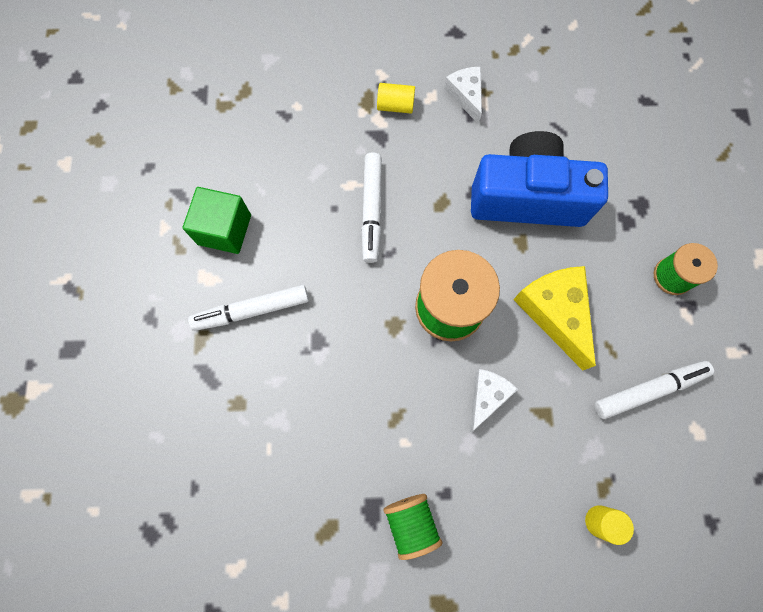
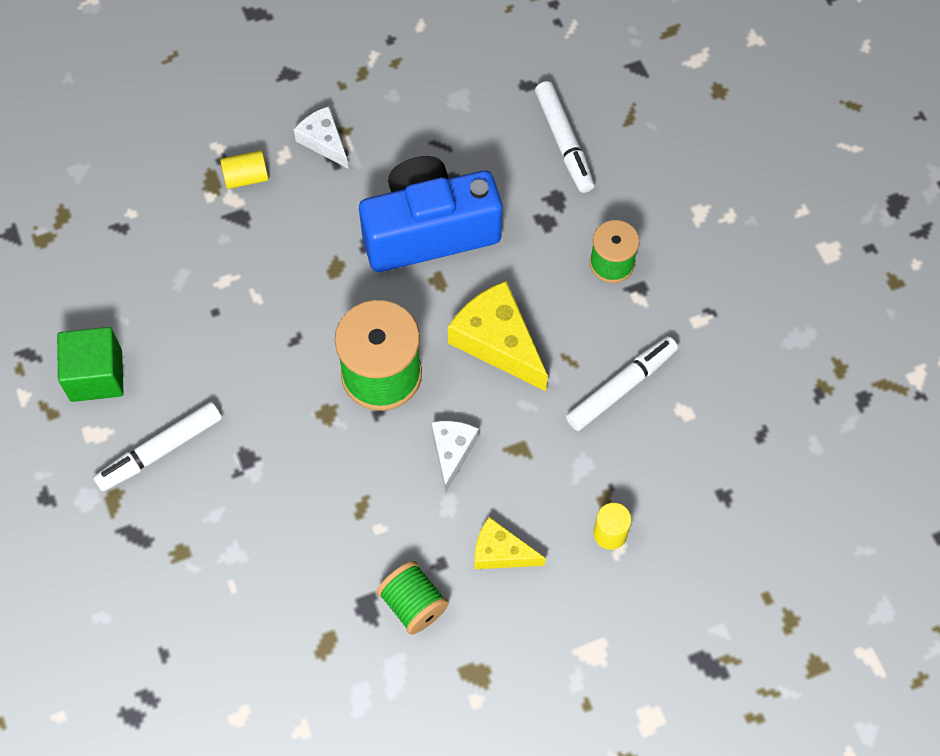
camera: 20 degrees left, 10 degrees down
(372, 210) = (259, 300): white marker -> white marker (564, 142)
(500, 503) = (501, 552): none -> yellow cheese

